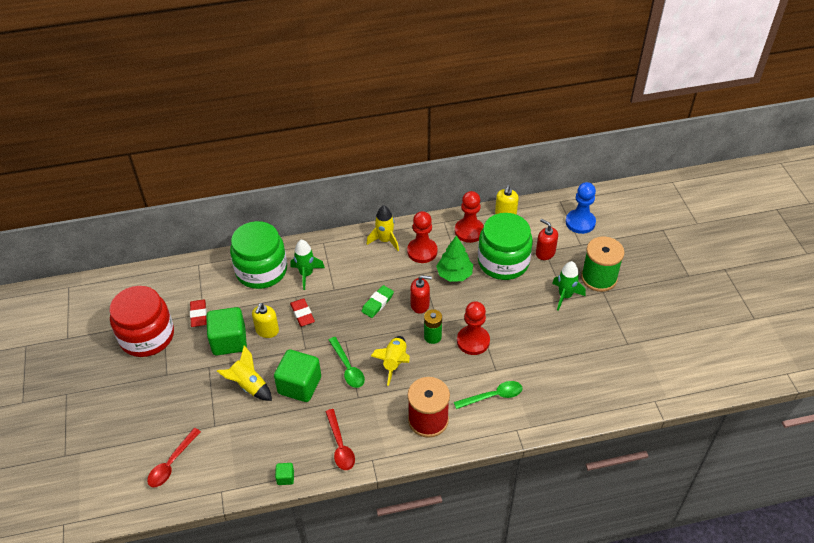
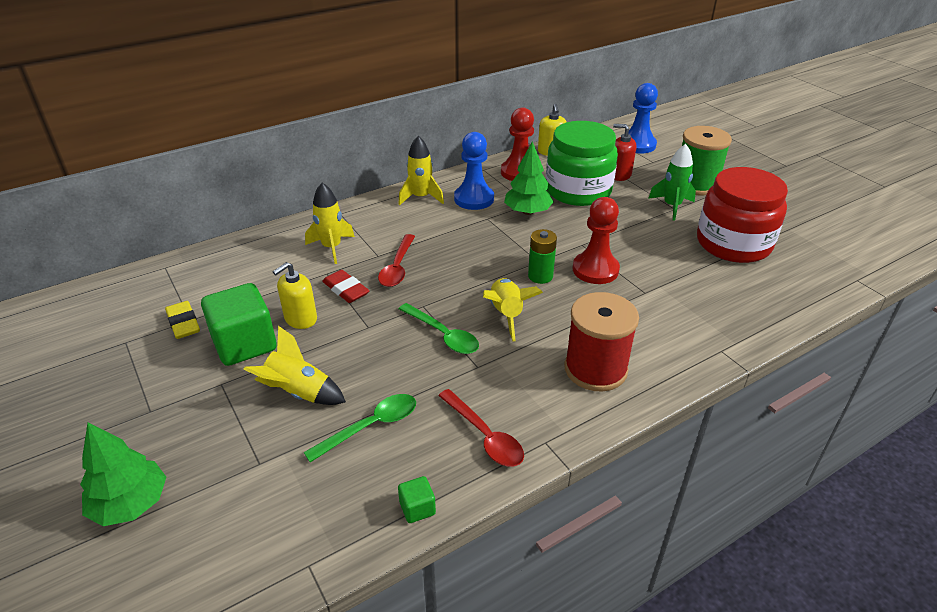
camera: 20 degrees left, 10 degrees down
(146, 430) = (130, 504): none -> green tree
(147, 336) = (101, 368): red jar -> red jar (733, 244)
(171, 463) = (196, 546): red spoon -> red spoon (397, 267)
(198, 315) = (183, 323): red eraser -> yellow eraser
(261, 270) = (264, 256): green jar -> none
(267, 330) = (300, 319): yellow soap dispenser -> yellow soap dispenser turned 45 degrees clockwise
(299, 385) = (381, 373): green cube -> none
(306, 274) = (332, 248): green rocket -> yellow rocket
(377, 303) = (446, 257): green eraser -> none
(420, 305) = (503, 248): red soap dispenser -> none
(422, 251) = (474, 199): red pawn -> blue pawn
(493, 396) = (663, 321): green spoon -> green spoon (371, 426)

